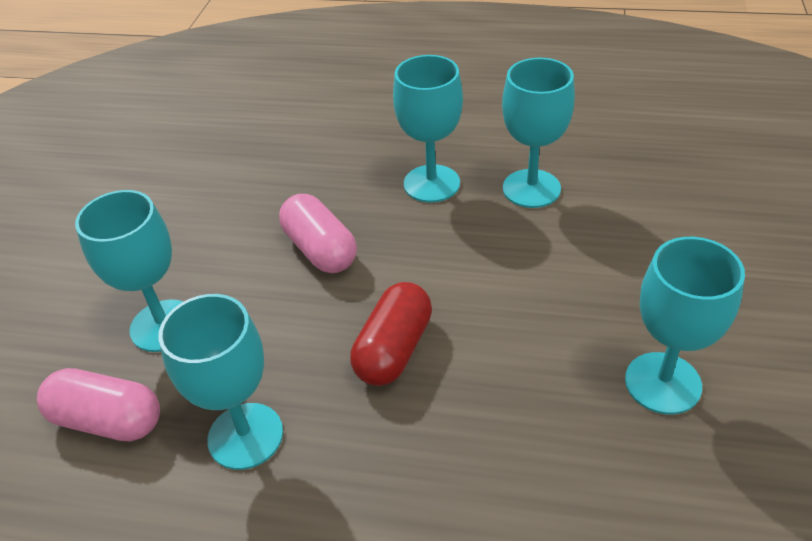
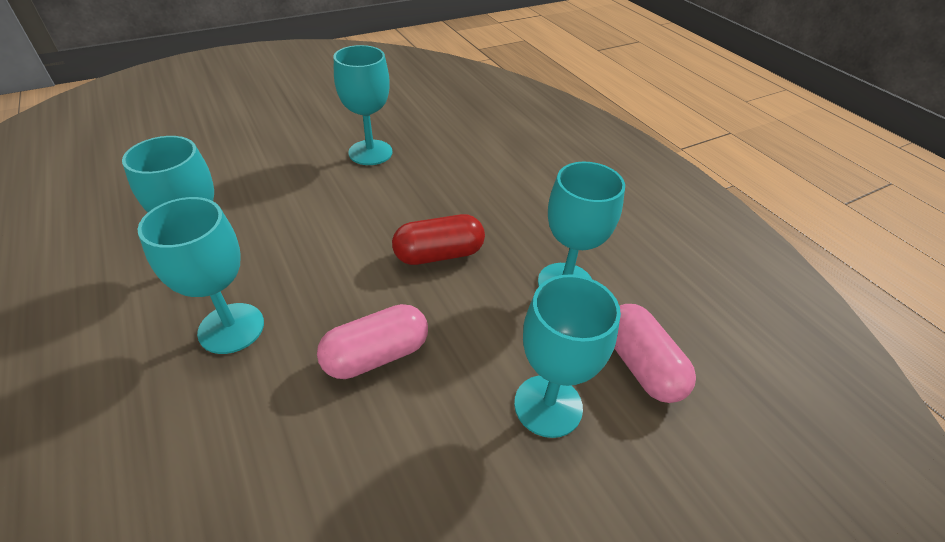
camera: 135 degrees left, 0 degrees up
(320, 250) = (376, 355): pink capsule -> pink capsule turned 45 degrees clockwise

